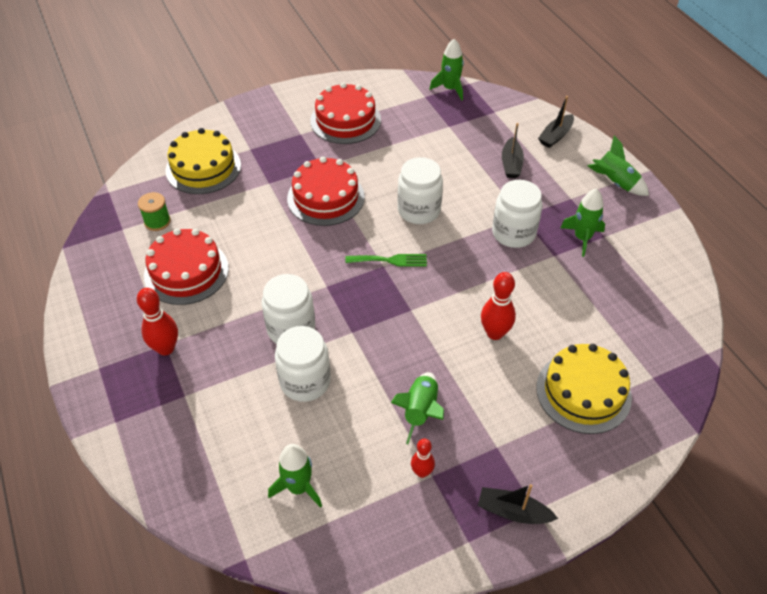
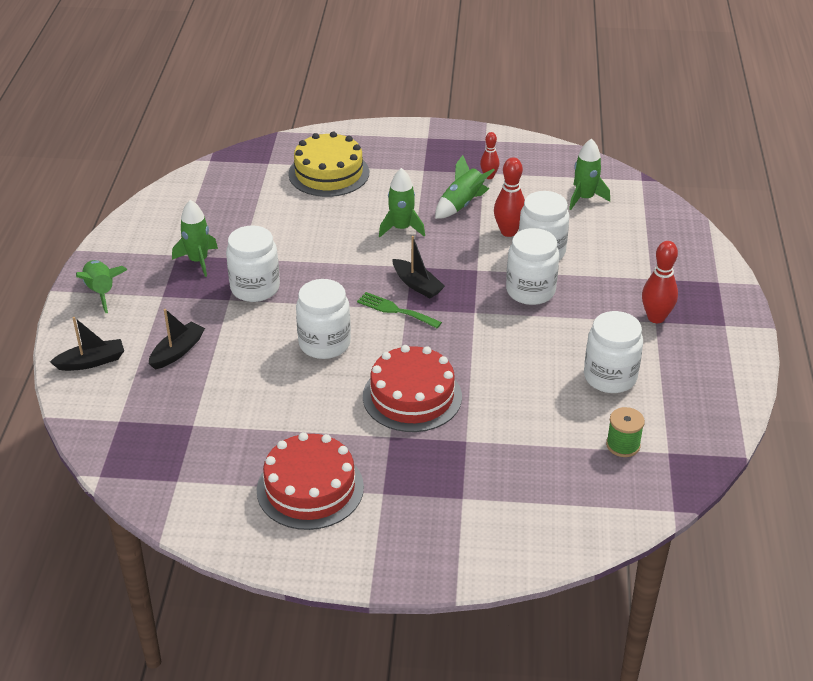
camera: 150 degrees left, 10 degrees down
(186, 272) = (610, 377): red cake -> white jar
(203, 168) = (537, 495): yellow cake -> none
(450, 89) = (133, 478): green rocket -> green rocket (401, 228)
(495, 333) = (356, 226): red bowling pin -> red bowling pin (508, 232)
(513, 512) = (444, 141): black boat -> black boat (417, 285)

